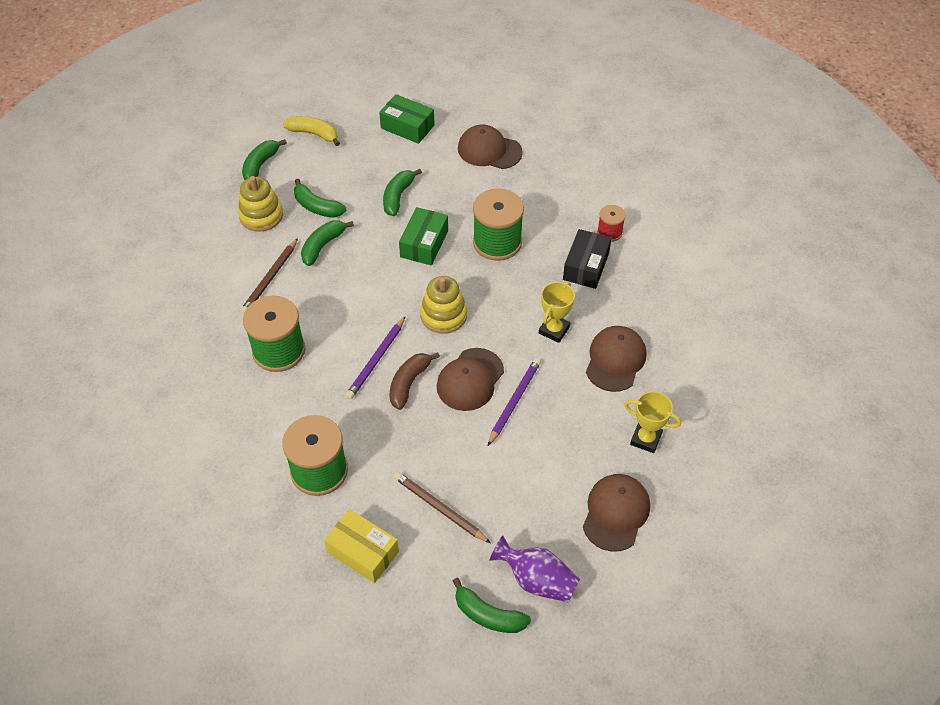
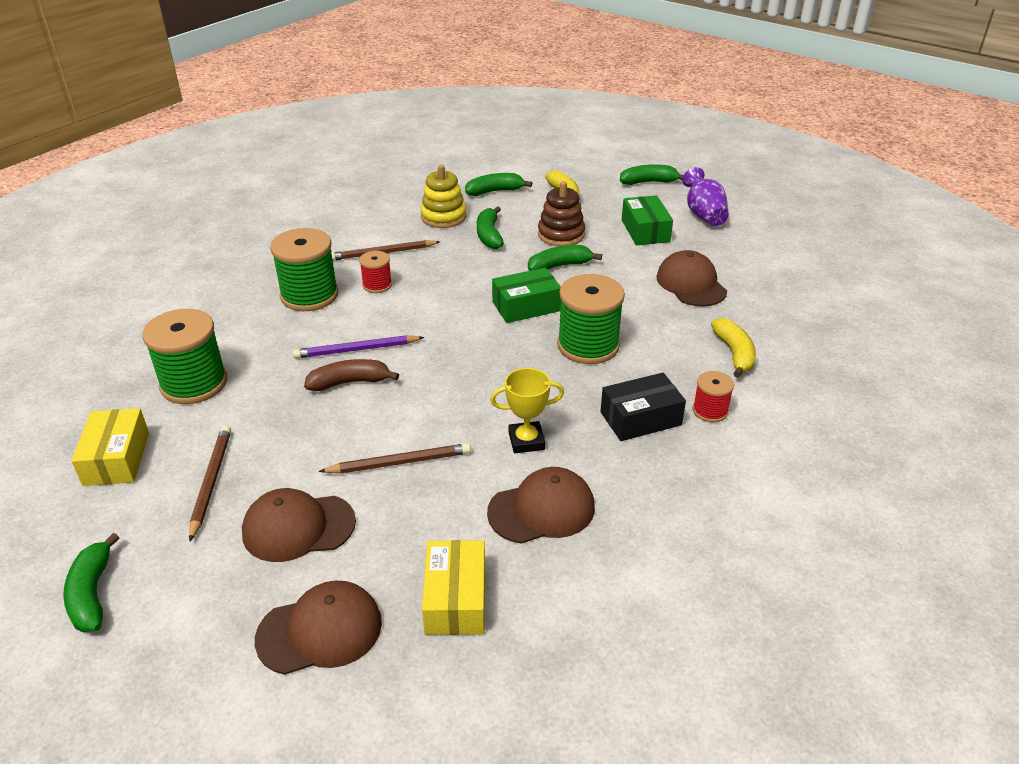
camera: 50 degrees right, 15 degrees down
(309, 305) = (377, 285): none -> red spool
(323, 246) = (451, 259): green banana -> green banana (649, 182)
(361, 170) = (561, 235): none -> brown stacking toy
(443, 315) = (456, 360): yellow stacking toy -> none
(470, 379) = (395, 418): brown cap -> brown cap (298, 527)
(514, 402) = (399, 463): purple pencil -> brown pencil
(537, 580) = (168, 610): purple vase -> purple vase (703, 215)
(574, 184) = (734, 354): none -> yellow banana
(645, 439) = (456, 599): yellow trophy -> yellow box

